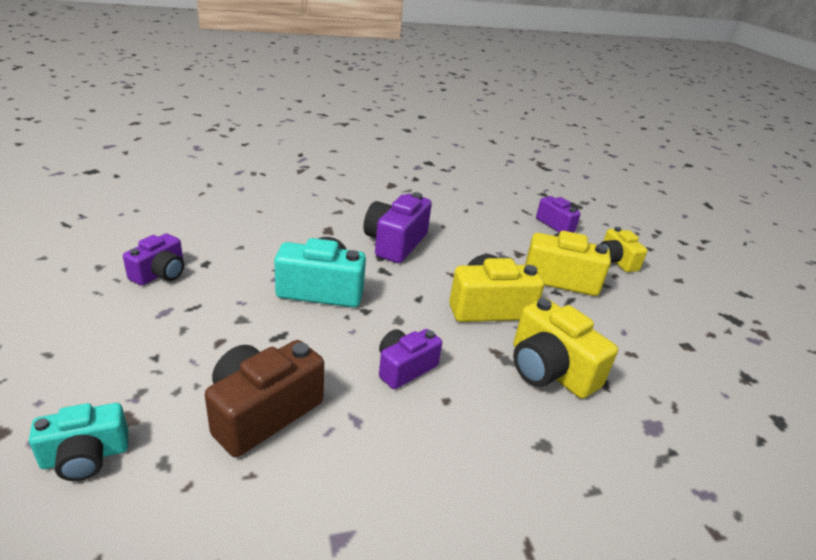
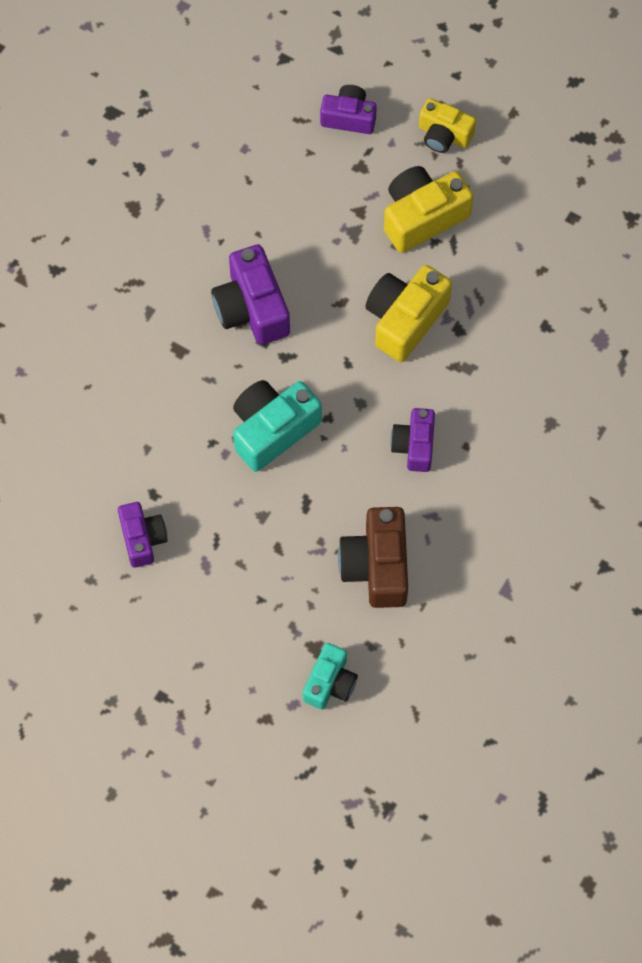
camera: 40 degrees left, 35 degrees up
(549, 370) = (503, 349): yellow camera -> none

